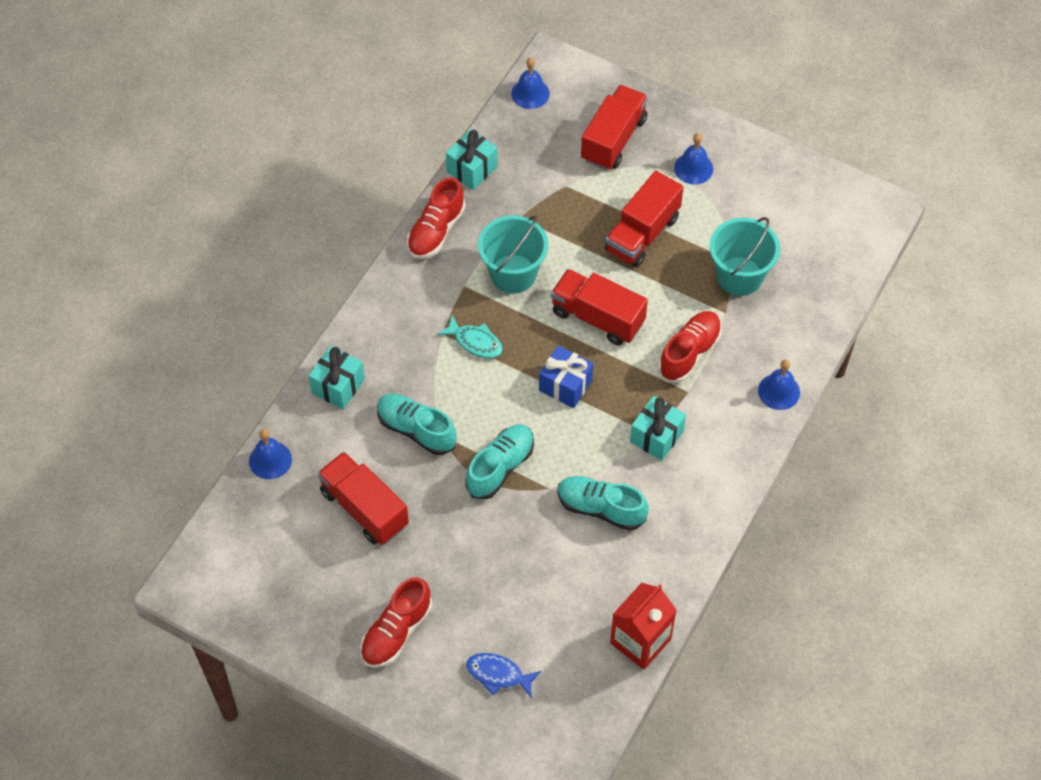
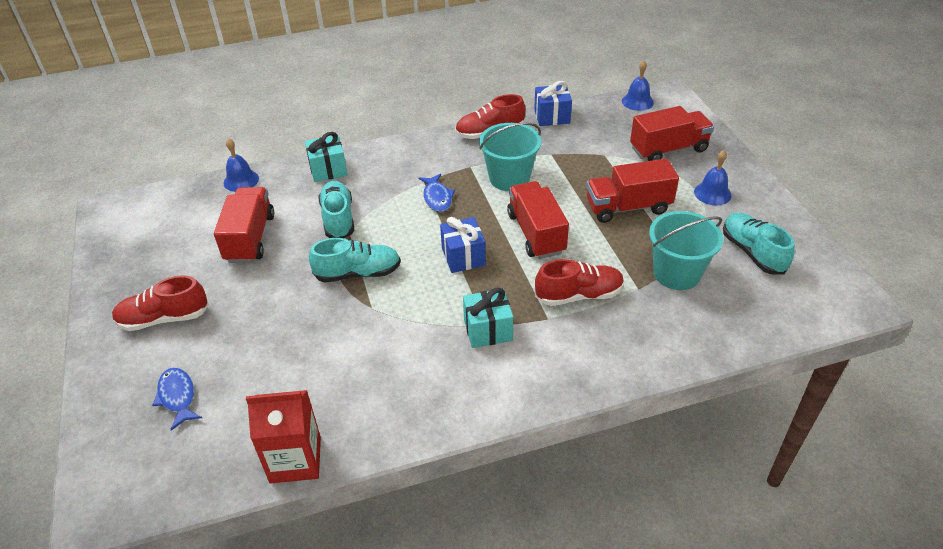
camera: 45 degrees right, 15 degrees down
(472, 169) = (552, 116): turquoise gift -> blue gift
(475, 342) = (437, 198): turquoise fish -> blue fish
(600, 508) = (388, 346): turquoise shoe -> turquoise shoe (752, 252)
(779, 391) = (623, 367): blue bell -> none

